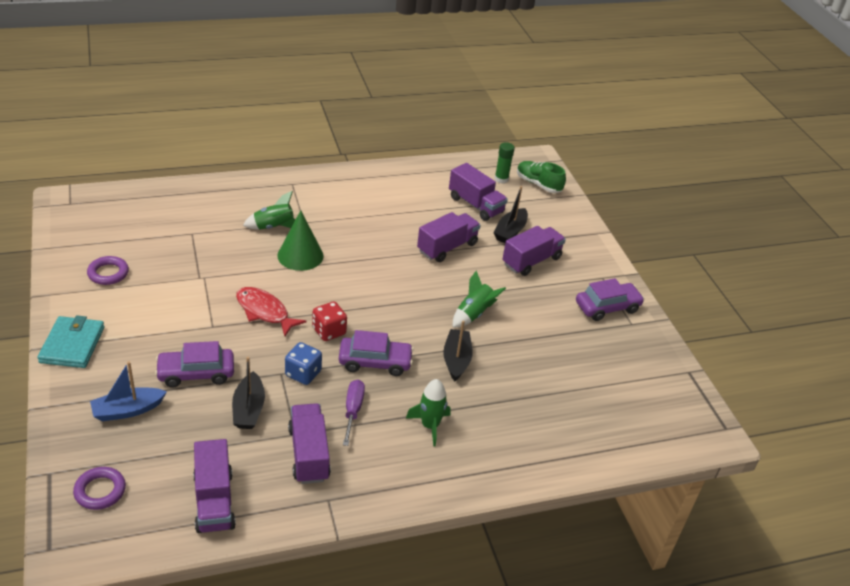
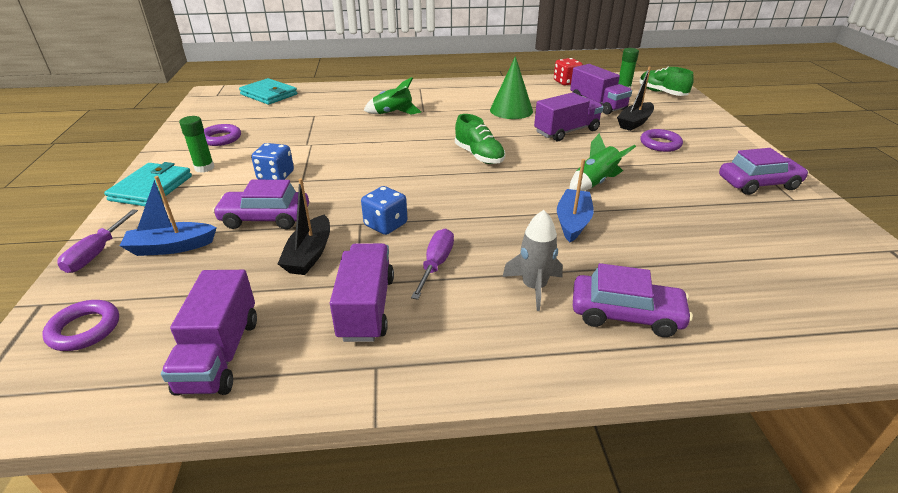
camera: 15 degrees right, 5 degrees down
(66, 421) = (97, 253): none -> purple screwdriver
(111, 315) = (204, 168): none -> green glue stick
(129, 200) = (269, 94): none -> turquoise wallet
(185, 322) = (276, 176): none -> blue dice
(265, 312) = (361, 171): red fish -> none
(300, 255) = (412, 132): green cone -> green cone (511, 110)
(329, 331) = (426, 190): red dice -> red dice (566, 82)
(369, 285) = (479, 156): none -> green shoe
(375, 362) = (473, 219): purple car -> purple car (626, 314)
(430, 426) = (534, 287): green rocket -> grey rocket
(456, 360) = (573, 222): black boat -> blue boat
(531, 261) = (660, 144): purple truck -> purple ring

